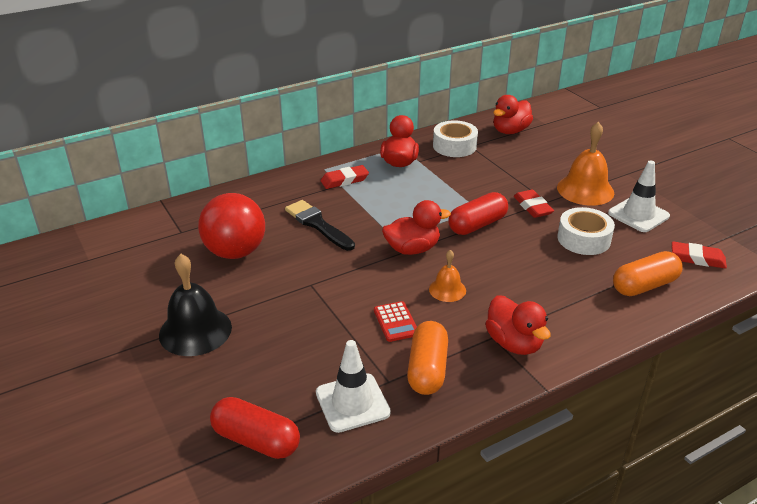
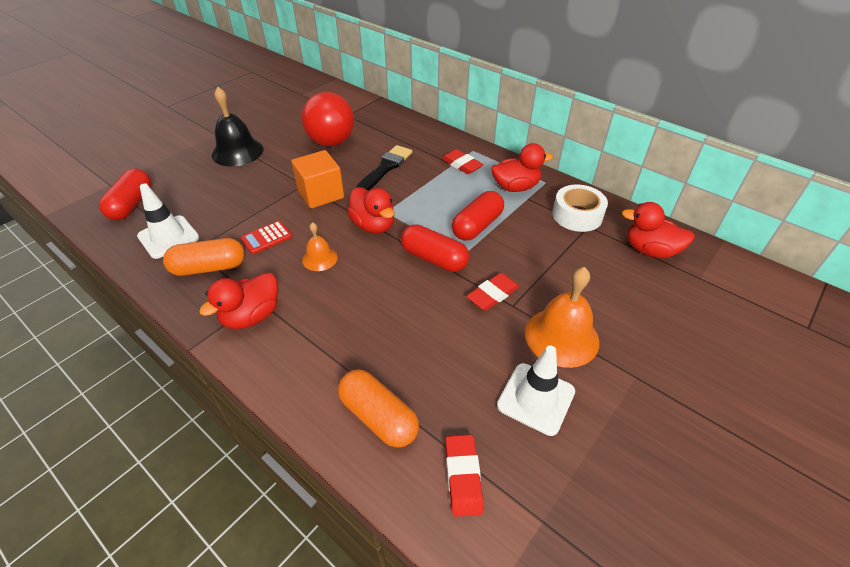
camera: 70 degrees right, 10 degrees up
(337, 274) = (320, 194): none -> orange cube
(444, 194) = (477, 226): none -> red capsule
(583, 239) = (450, 348): white tape -> none

